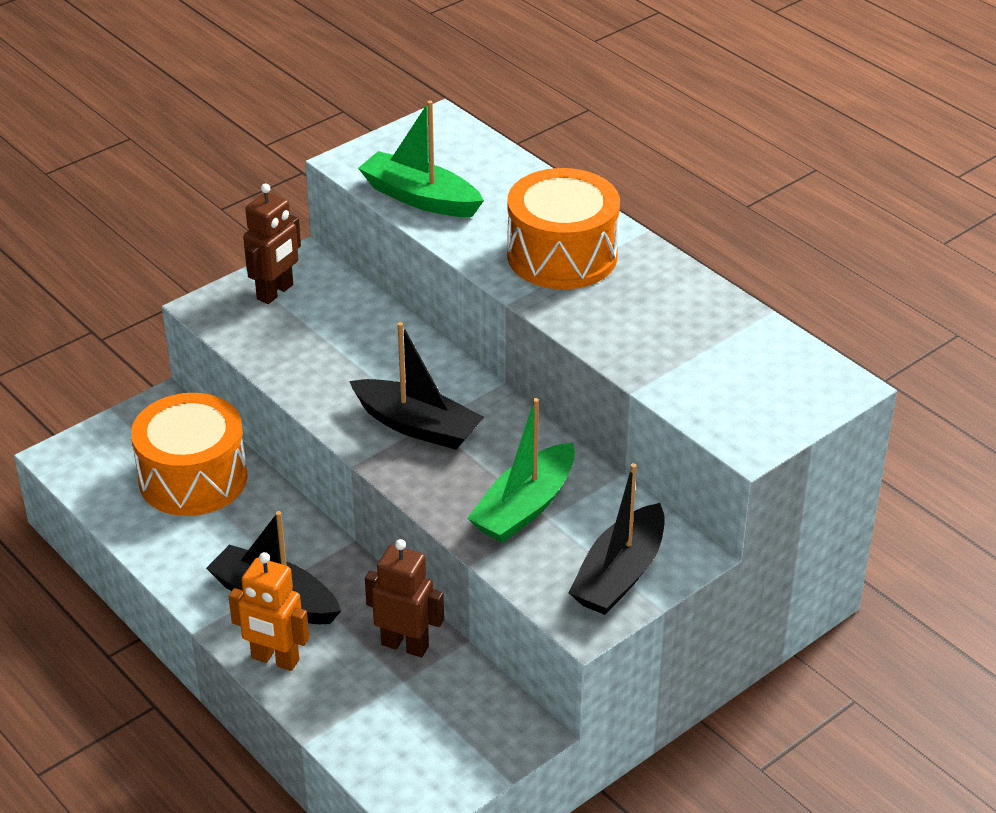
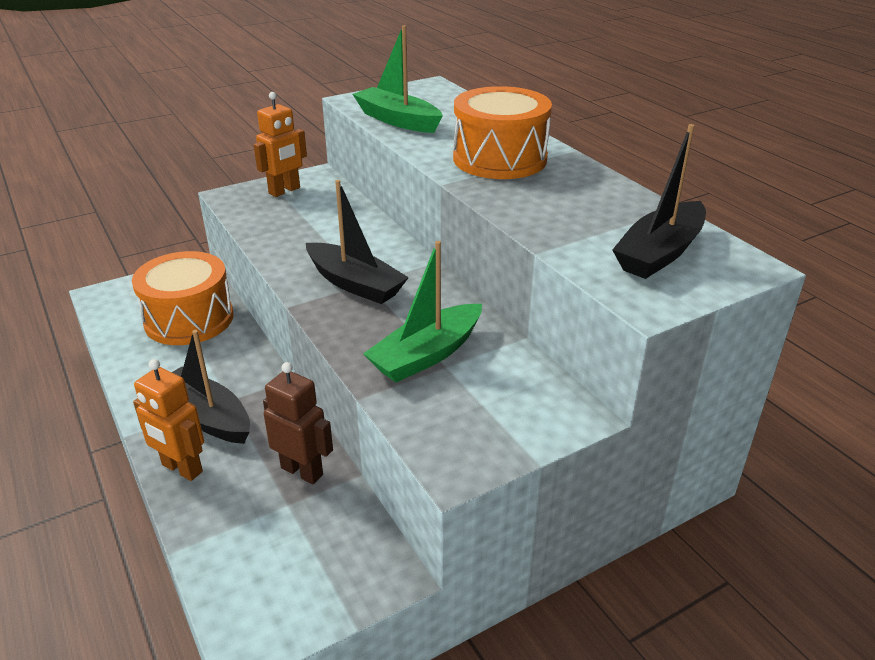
camera: 10 degrees right, 5 degrees down
(275, 292) = (284, 191): brown robot -> orange robot
(620, 575) = (502, 424): black boat -> black boat (660, 253)

